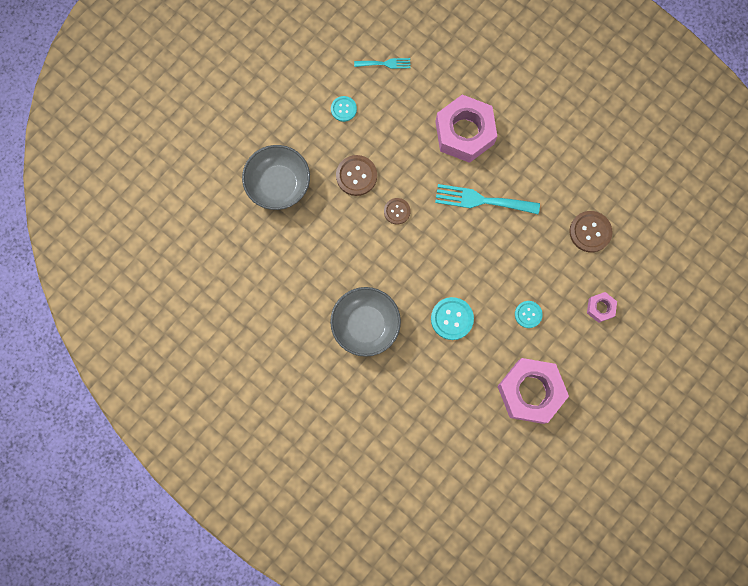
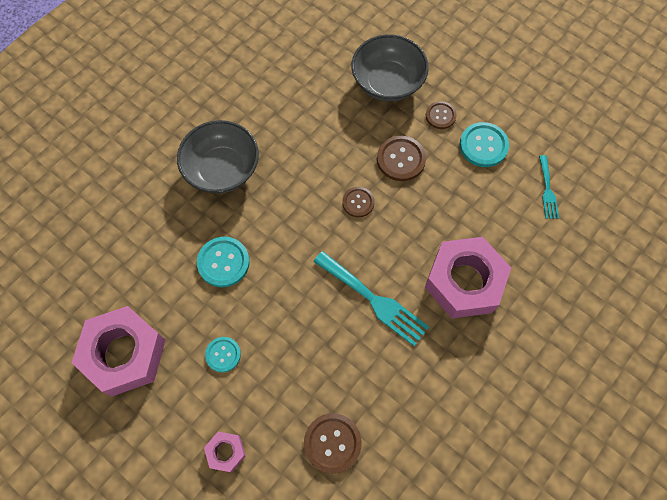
camera: 90 degrees right, 10 degrees down
(314, 142) = (440, 116): none -> brown button
(343, 109) = (483, 145): turquoise button -> turquoise button, size x1.56
(481, 200) = (374, 300): turquoise fork -> turquoise fork turned 120 degrees clockwise

